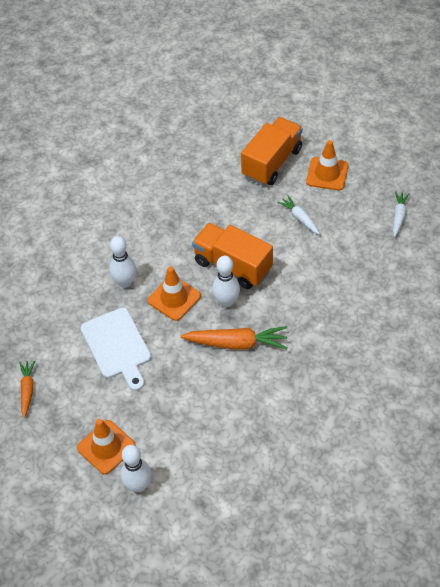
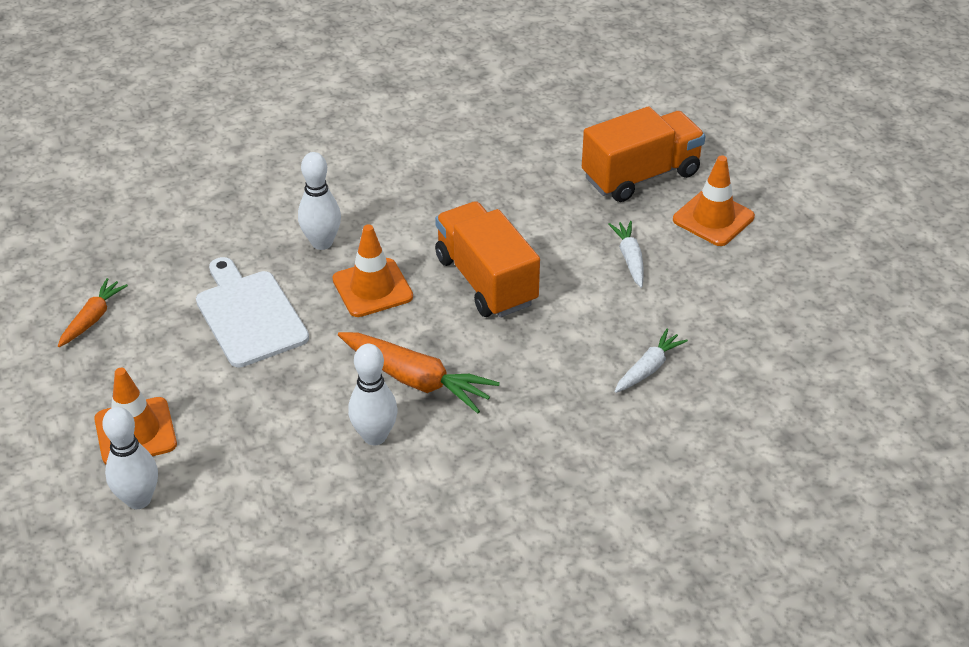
camera: 25 degrees right, 10 degrees down
(117, 346) = (249, 315): white cutting board -> white cutting board turned 150 degrees clockwise
(226, 301) = (442, 321): white bowling pin -> white bowling pin (374, 436)
(398, 216) = (785, 312): white carrot -> white carrot (648, 368)

